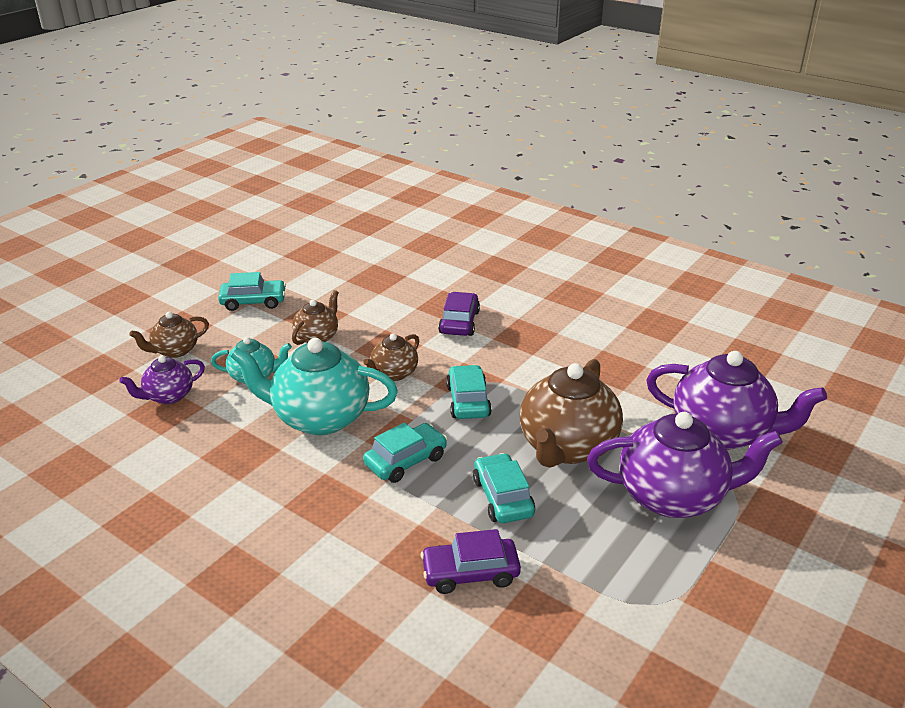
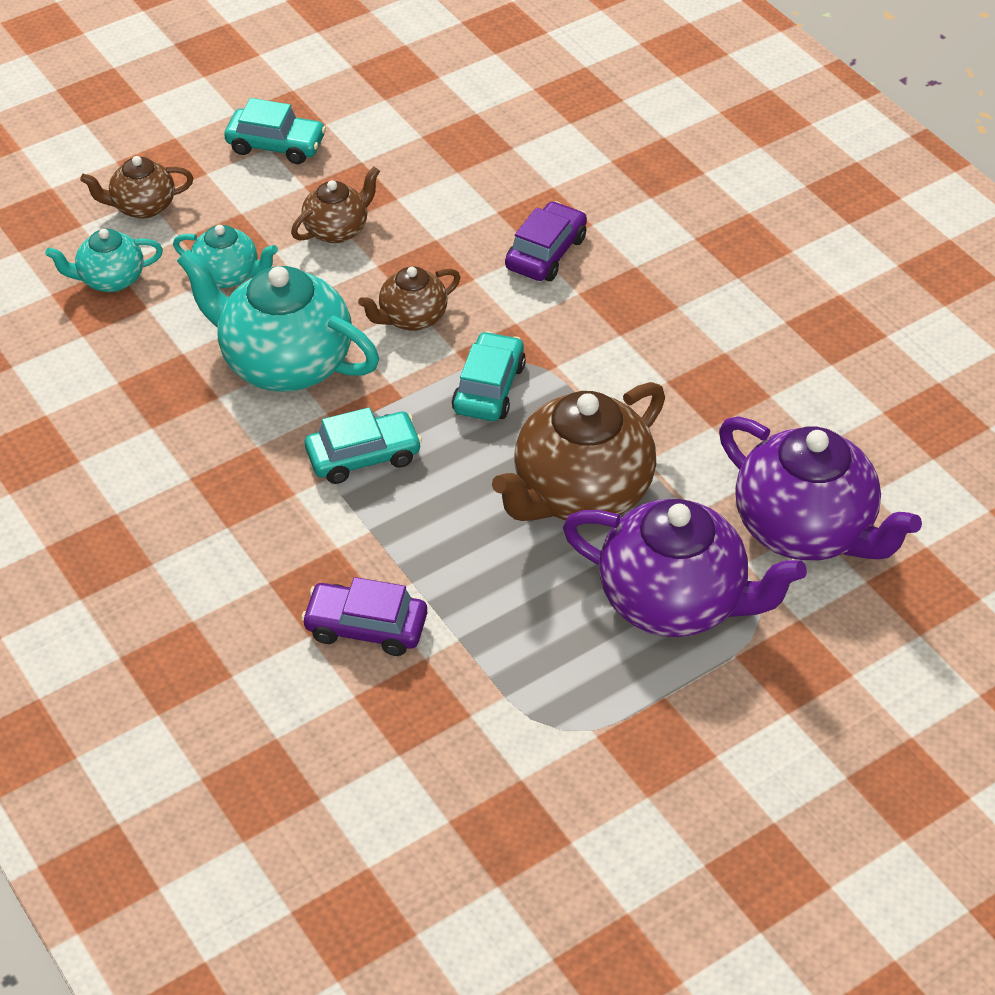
camera: 20 degrees right, 15 degrees up
(168, 396) = (110, 279): purple teapot -> turquoise teapot
(502, 497) = (457, 541): turquoise car -> none

